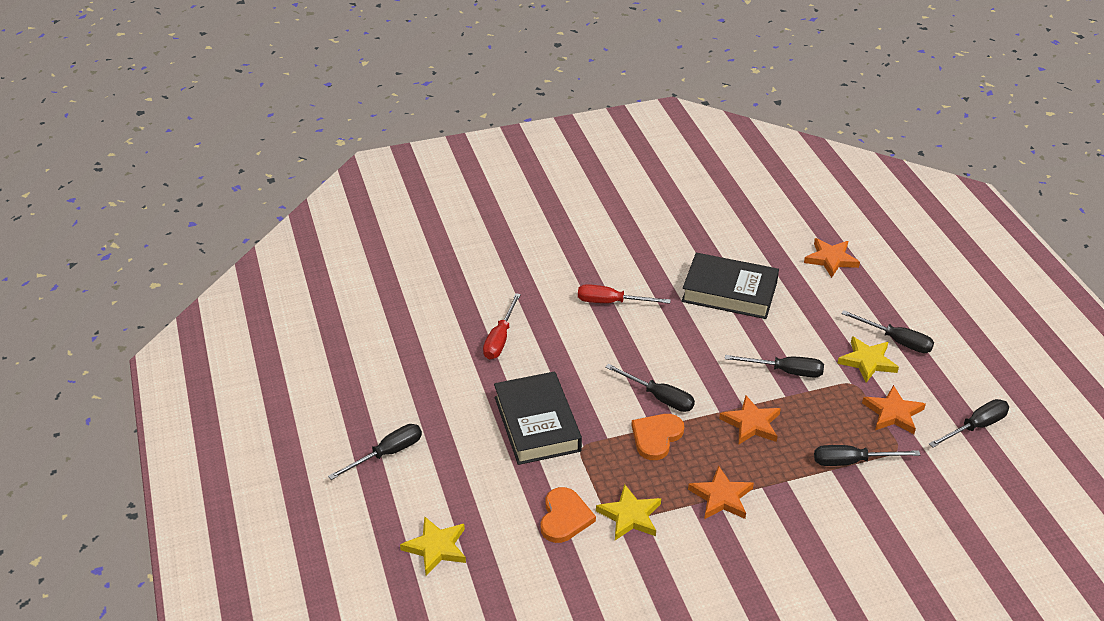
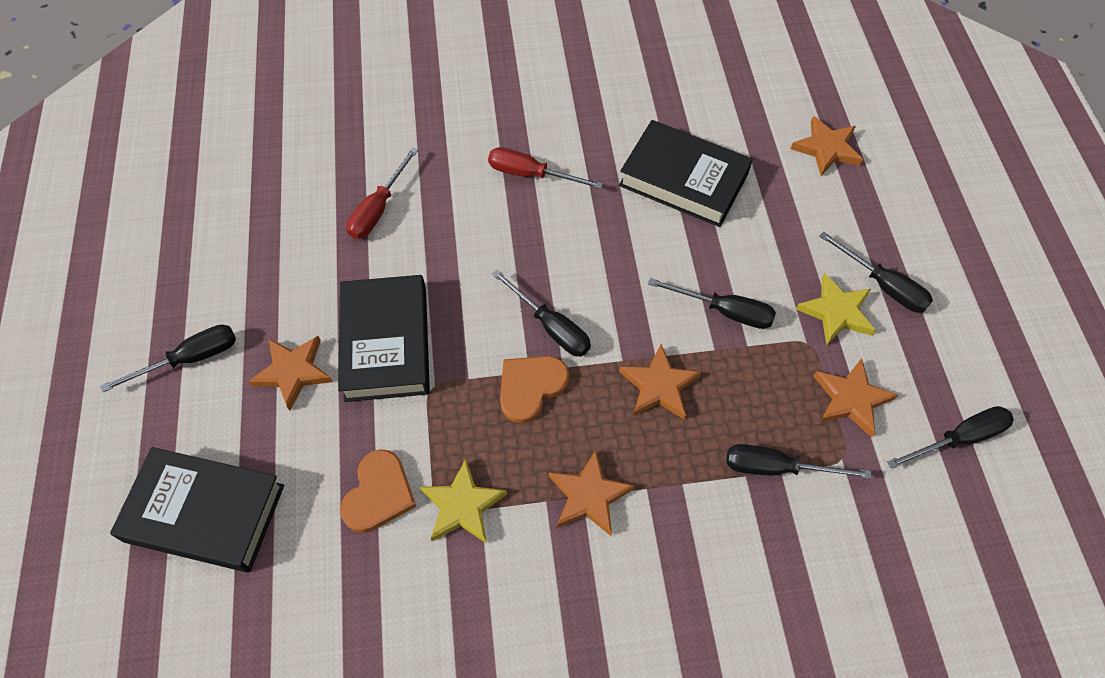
camera: 10 degrees right, 20 degrees up
(436, 547) = (205, 513): yellow star -> black book
(471, 451) = (293, 372): none -> orange star

